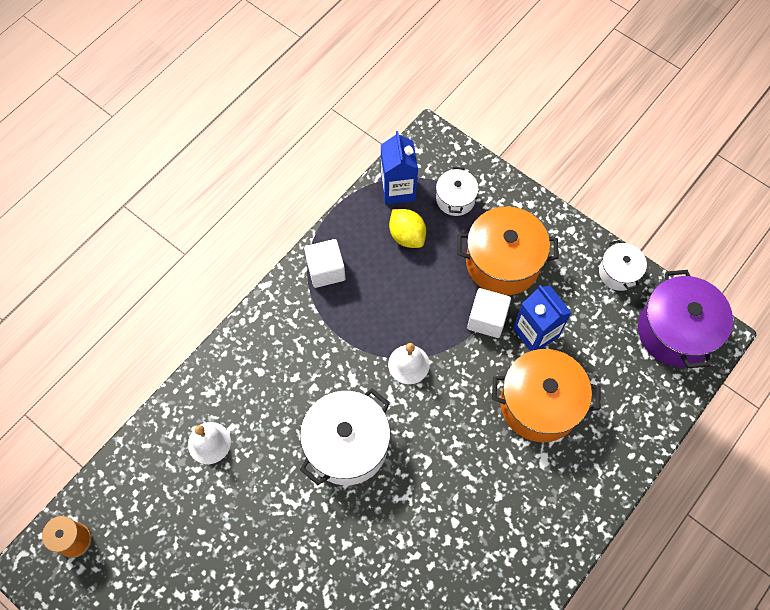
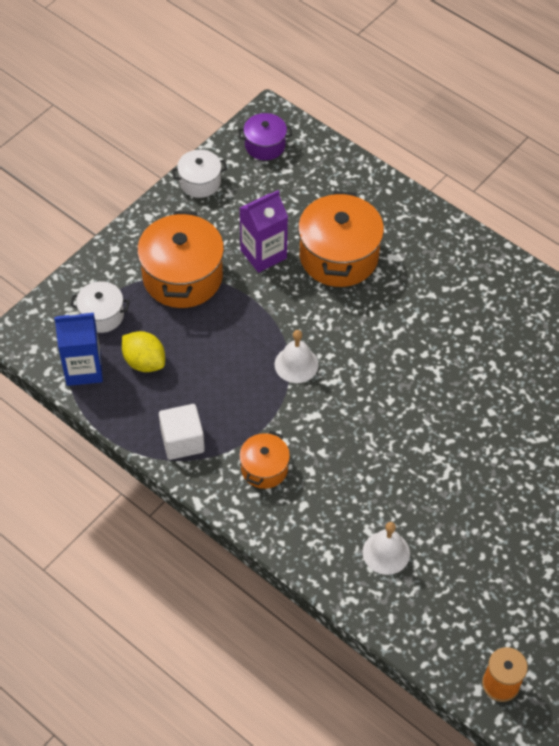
camera: 90 degrees left, 10 degrees down
(297, 338) = (264, 468): none -> orange pot
(347, 445) = (385, 421): white pot -> none
(407, 236) = (144, 362): yellow lemon -> yellow lemon turned 75 degrees clockwise
(487, 319) = (247, 294): white cube -> none
(535, 332) = (263, 254): blue carton -> purple carton
(675, 331) = (265, 145): purple pot -> purple pot, size x0.54

